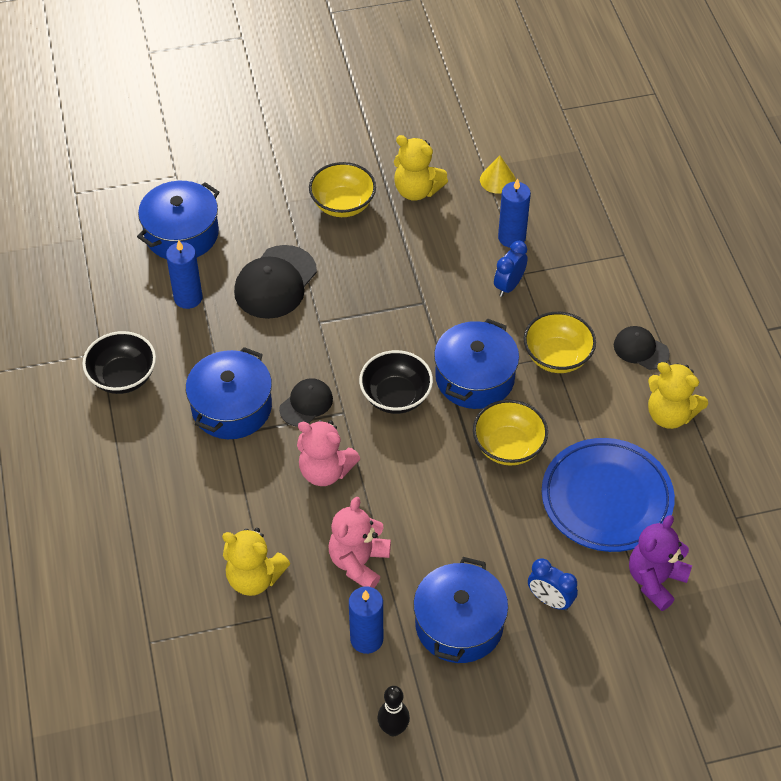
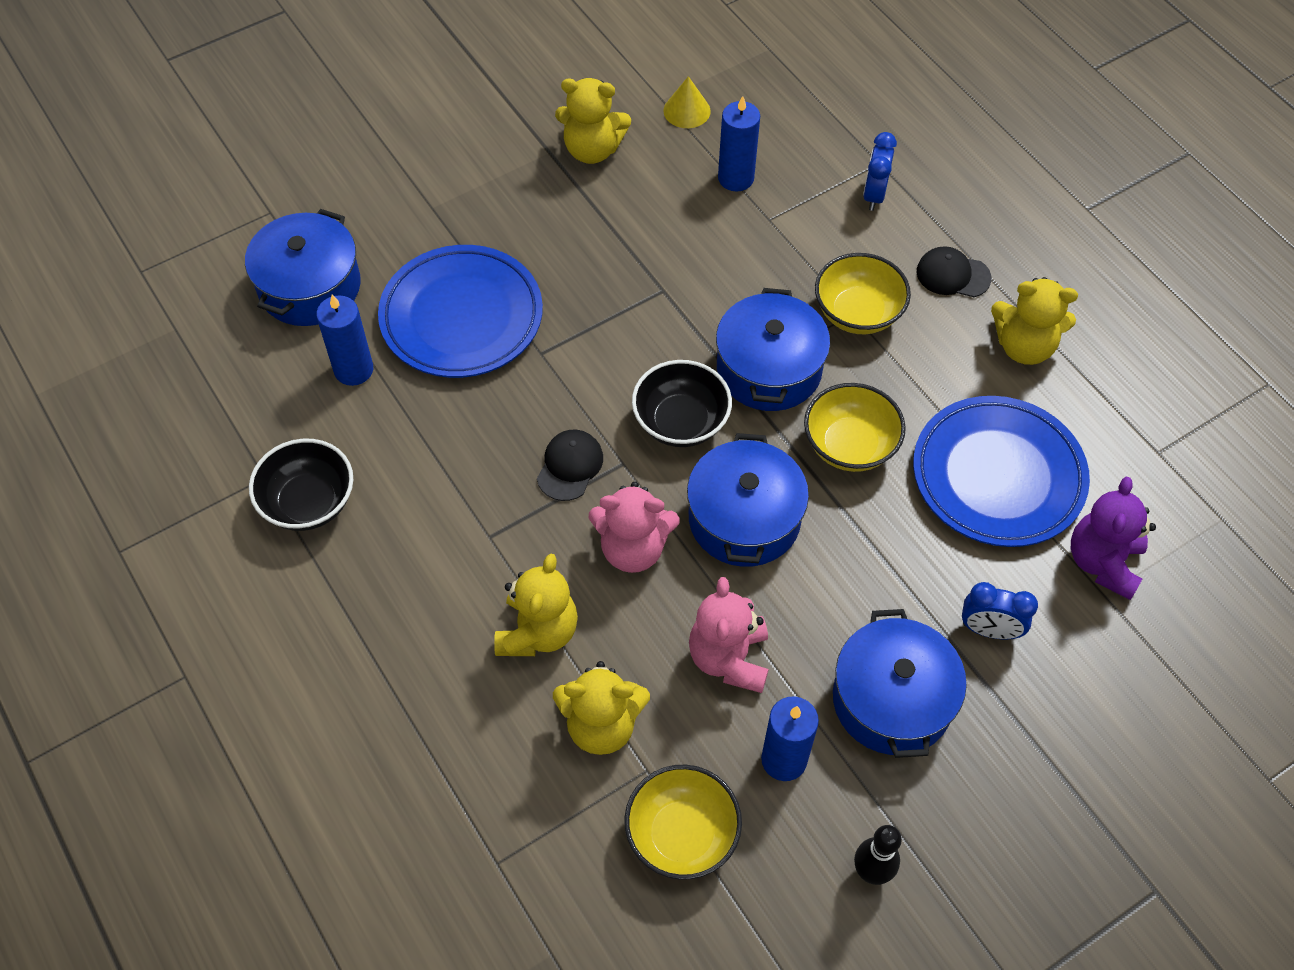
camera: 20 degrees left, 5 degrees up
(231, 407) = (473, 500): blue pot -> blue pot (744, 519)
(238, 505) = (538, 632): none -> yellow teddy bear
(275, 282) = (461, 317): black cap -> blue plate
(343, 204) = (506, 192): yellow bowl -> yellow bowl (682, 834)
(509, 286) = (759, 239): blue clock -> blue clock (874, 195)

